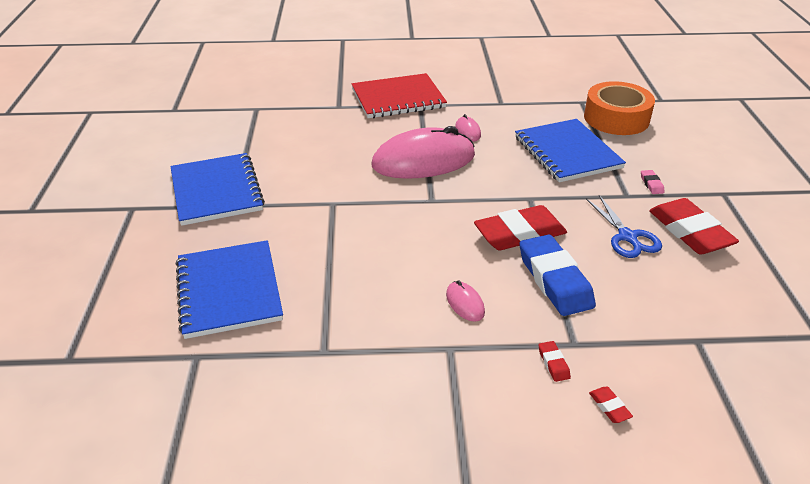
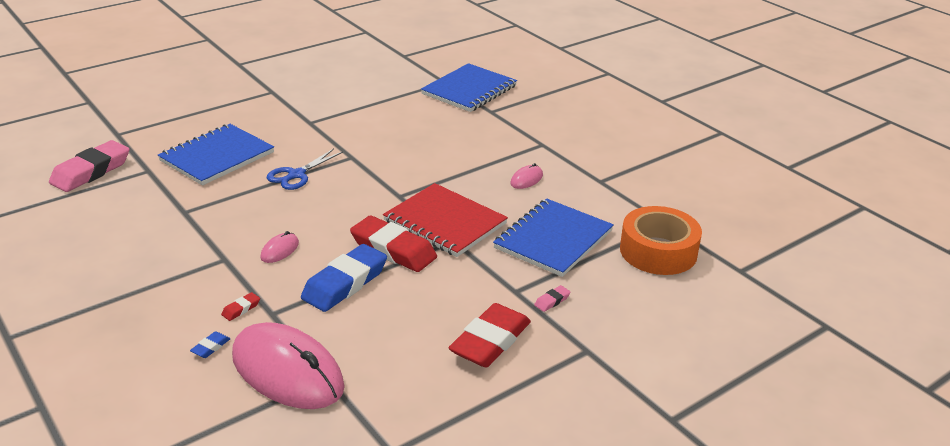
camera: 55 degrees right, 5 degrees down
(139, 411) = (91, 171): none -> pink eraser
(216, 191) = (320, 110): blue notebook -> blue notebook (469, 90)
(398, 98) = (539, 131): red notebook -> red notebook (445, 222)
(423, 161) = (453, 174): pink mouse -> pink mouse (287, 371)
(609, 407) = (210, 347): red eraser -> blue eraser
(627, 237) = (445, 306): blue scissors -> blue scissors (296, 175)

